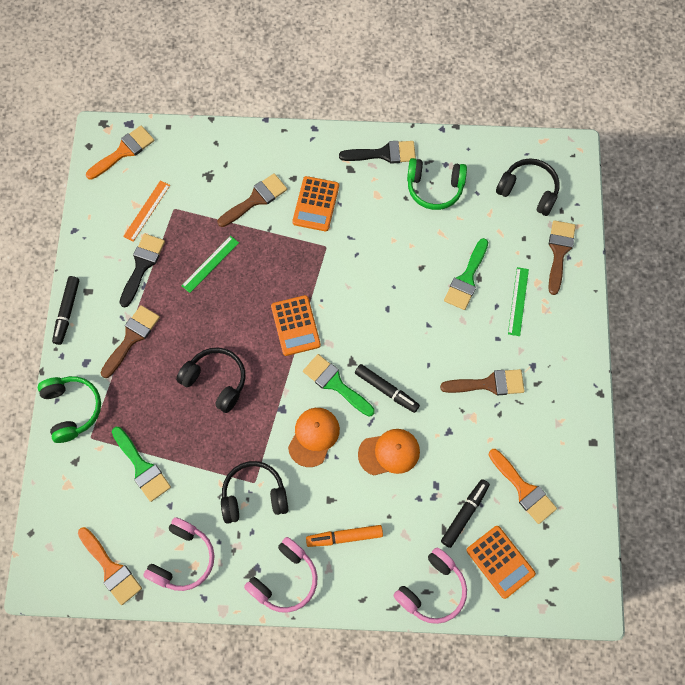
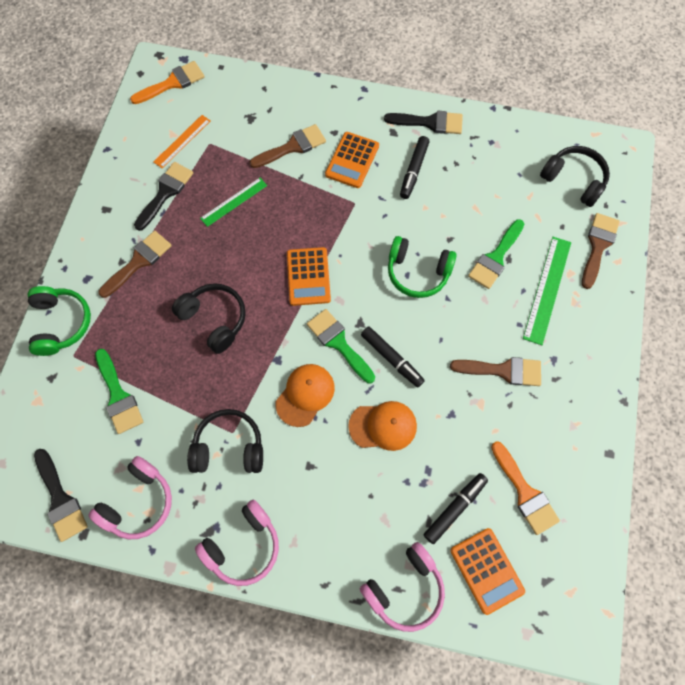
camera: 10 degrees right, 0 degrees up
(67, 312) = (80, 226): black marker -> black marker (413, 171)
(111, 569) = (60, 499): orange brush -> black brush
(344, 537) = (318, 510): orange marker -> none
(434, 188) = (476, 163): green headphones -> green headphones (417, 272)
(518, 301) = (547, 289): green ruler -> green ruler, size x1.52

